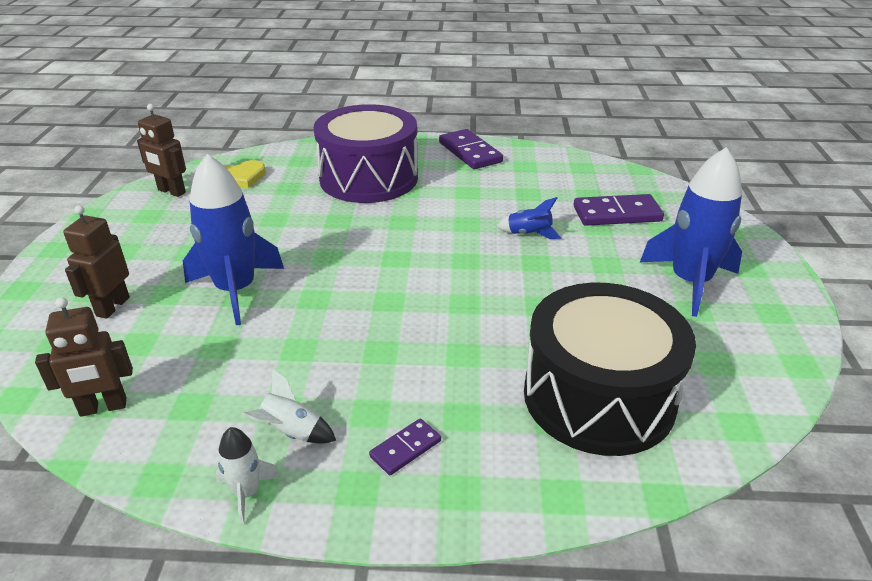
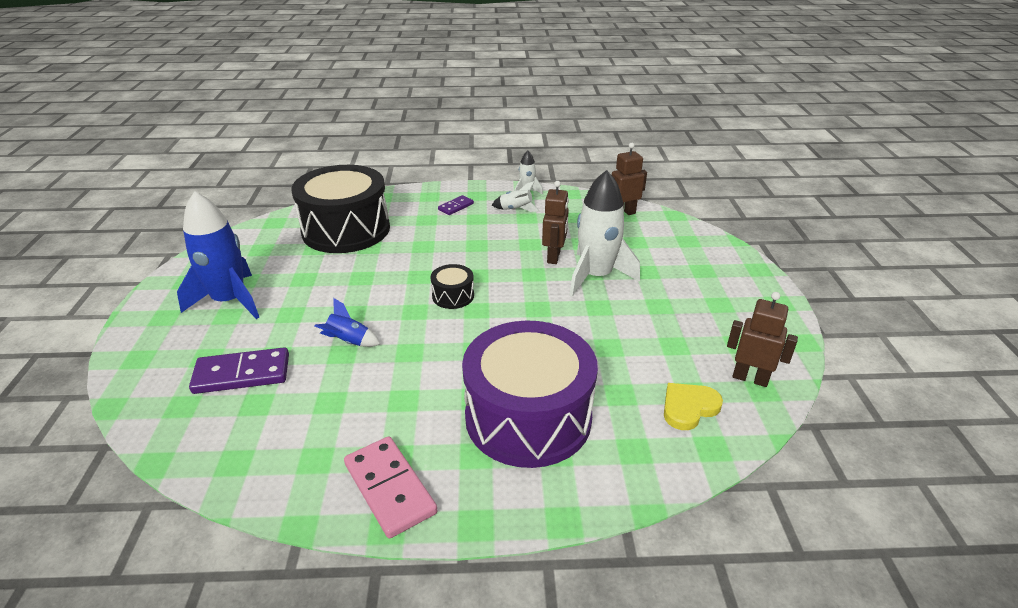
camera: 175 degrees right, 0 degrees up
(112, 306) = (676, 261): brown robot -> brown robot (554, 257)
(236, 290) = (596, 276): blue rocket -> white rocket
(421, 274) = (453, 296): none -> black drum
(470, 152) = (390, 488): purple domino -> pink domino

